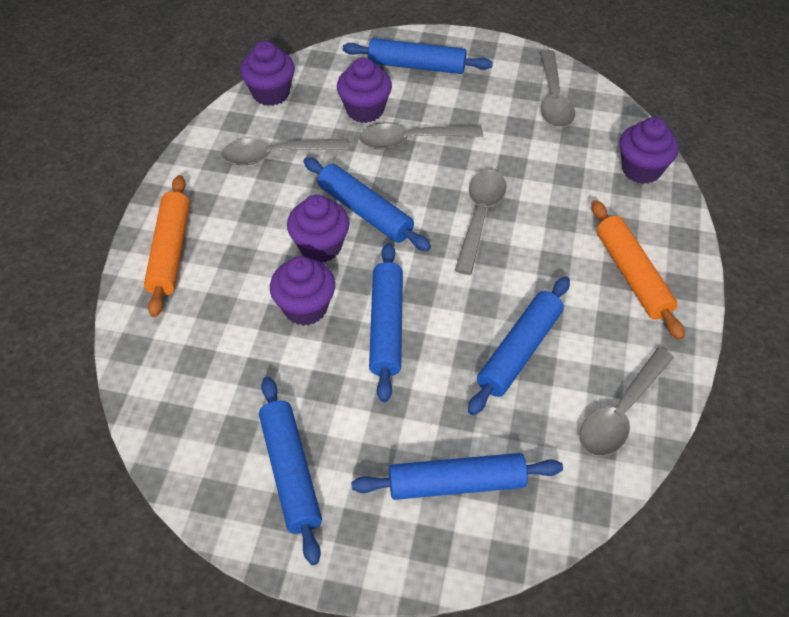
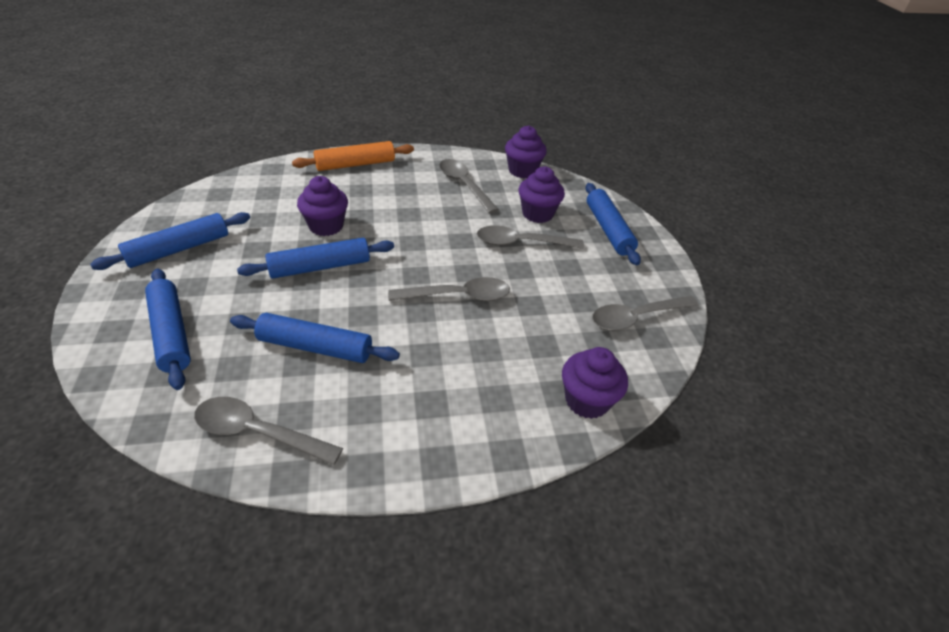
camera: 65 degrees right, 10 degrees down
(320, 246) = (386, 221): purple cupcake -> none
(365, 211) = (431, 234): blue rolling pin -> none
(412, 140) = (521, 243): grey spoon -> grey spoon turned 60 degrees counterclockwise
(632, 275) = (435, 415): orange rolling pin -> none

